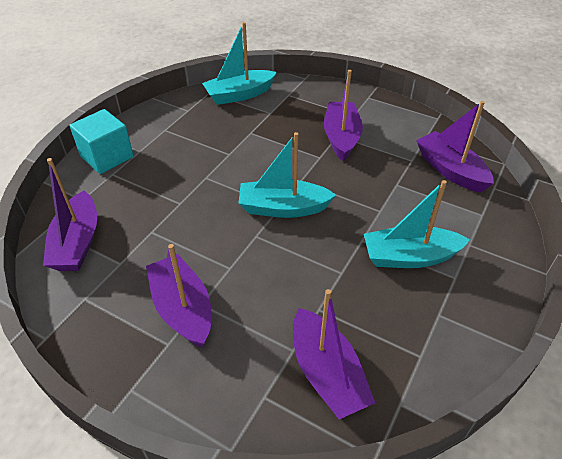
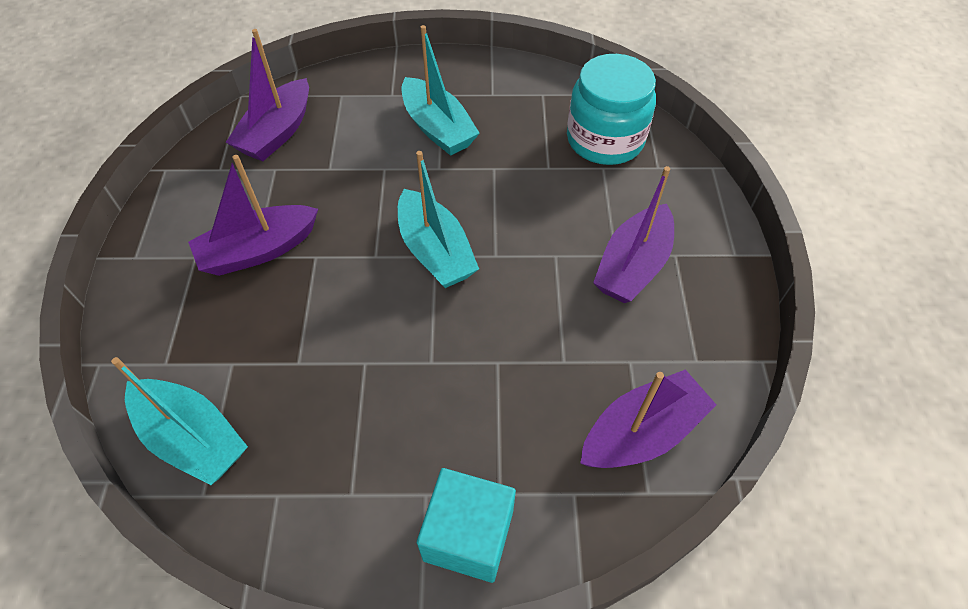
camera: 120 degrees left, 10 degrees up
(327, 373) = (605, 139): purple boat -> turquoise jar

